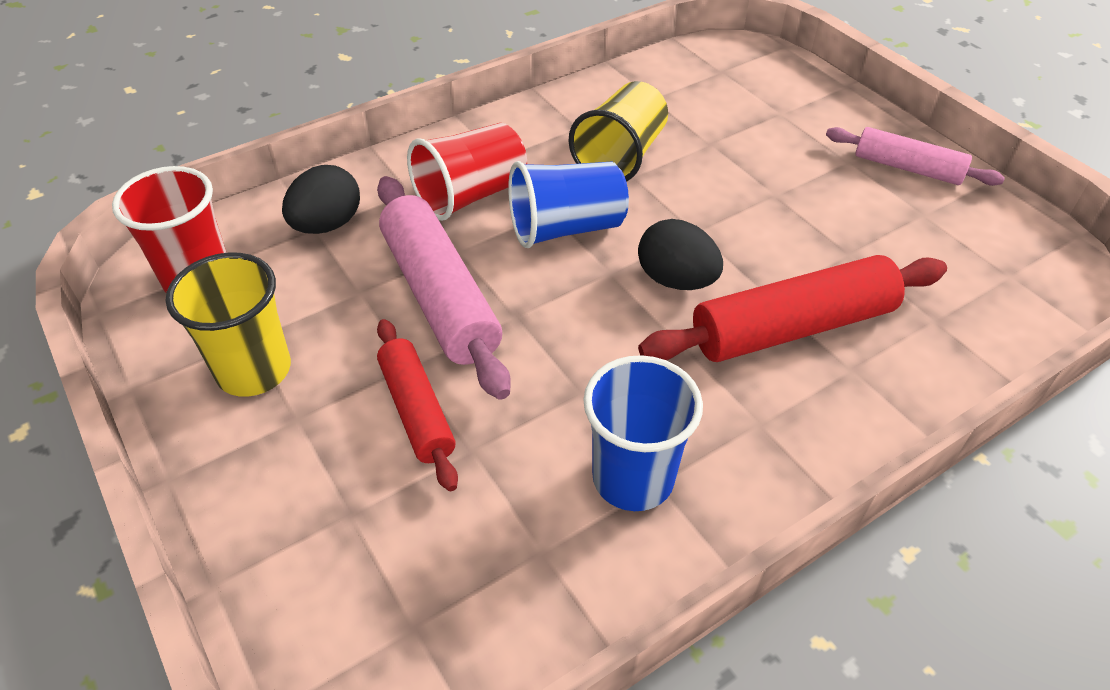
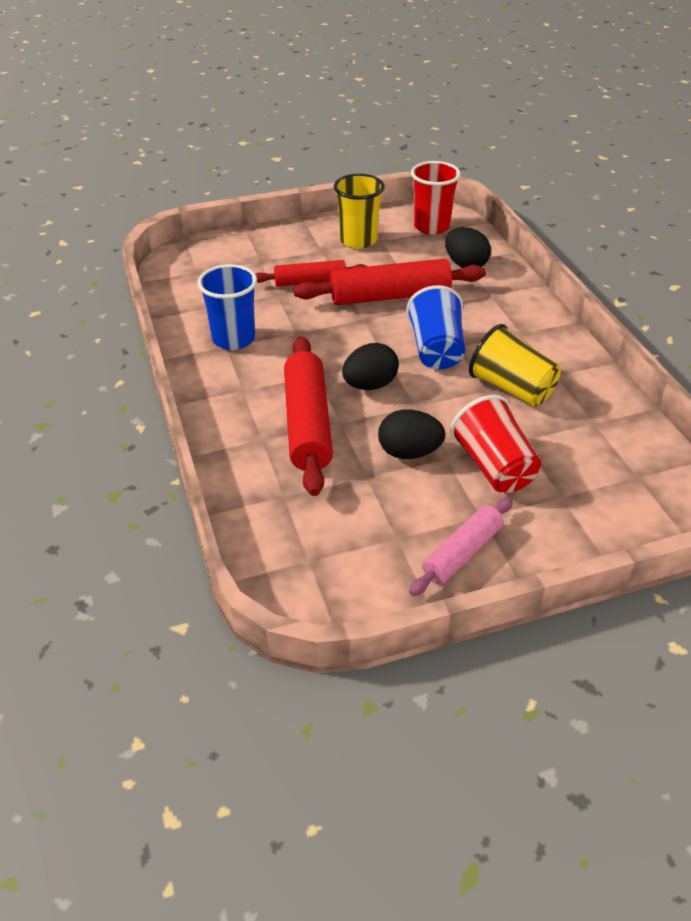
camera: 105 degrees right, 5 degrees down
(440, 296) = (390, 296): pink rolling pin -> red rolling pin
(471, 195) = (481, 317): red cup -> red cup (494, 466)
(786, 224) = (409, 452): none -> black egg

